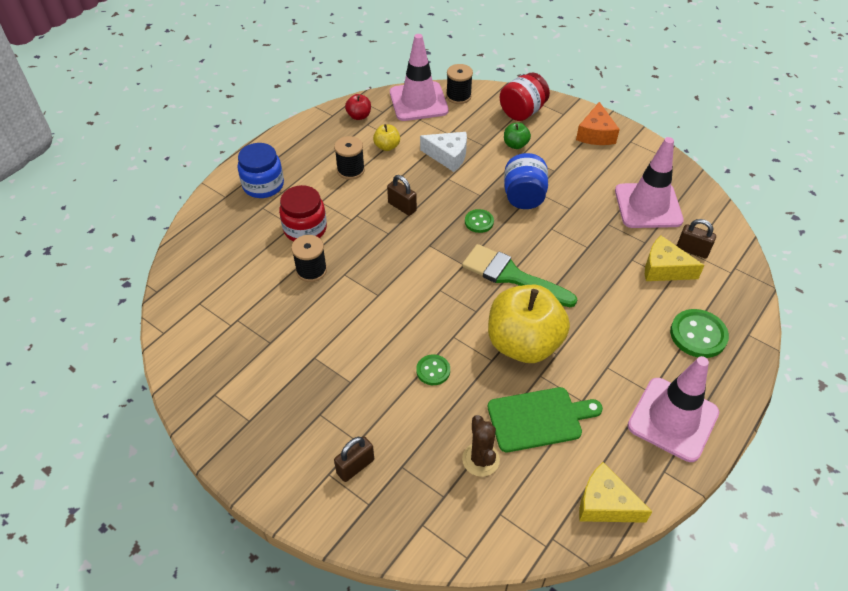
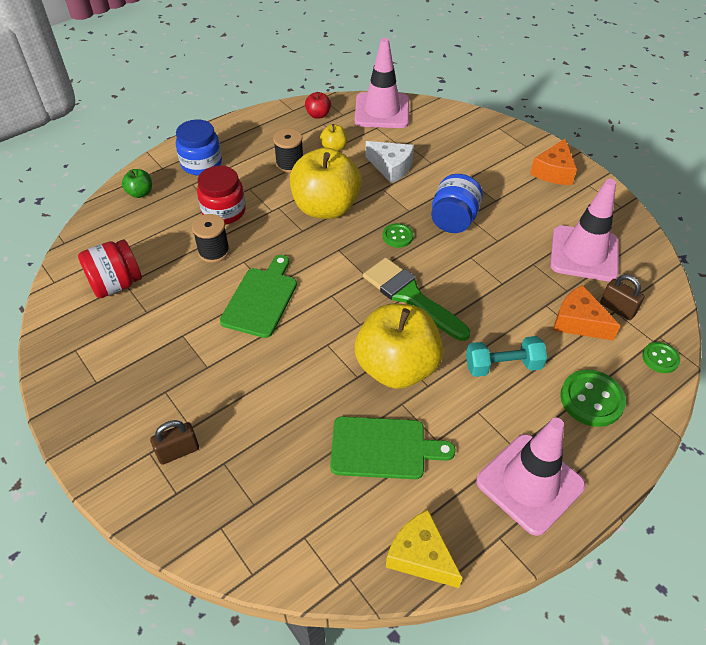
camera: 15 degrees right, 0 degrees up
(375, 307) = (261, 299): none -> green cutting board
(402, 207) = (326, 207): brown padlock -> yellow apple
(433, 370) = (293, 374): green button -> green button (660, 358)
(458, 96) = (424, 112): black spool -> none
(480, 459) = (306, 476): brown cactus -> none
(515, 145) = (464, 168): green apple -> green apple (140, 193)
(522, 112) = (484, 137): red jar -> red jar (116, 284)
(614, 322) = (503, 366): none -> turquoise dumbbell
(664, 269) = (578, 322): yellow cheese -> orange cheese

